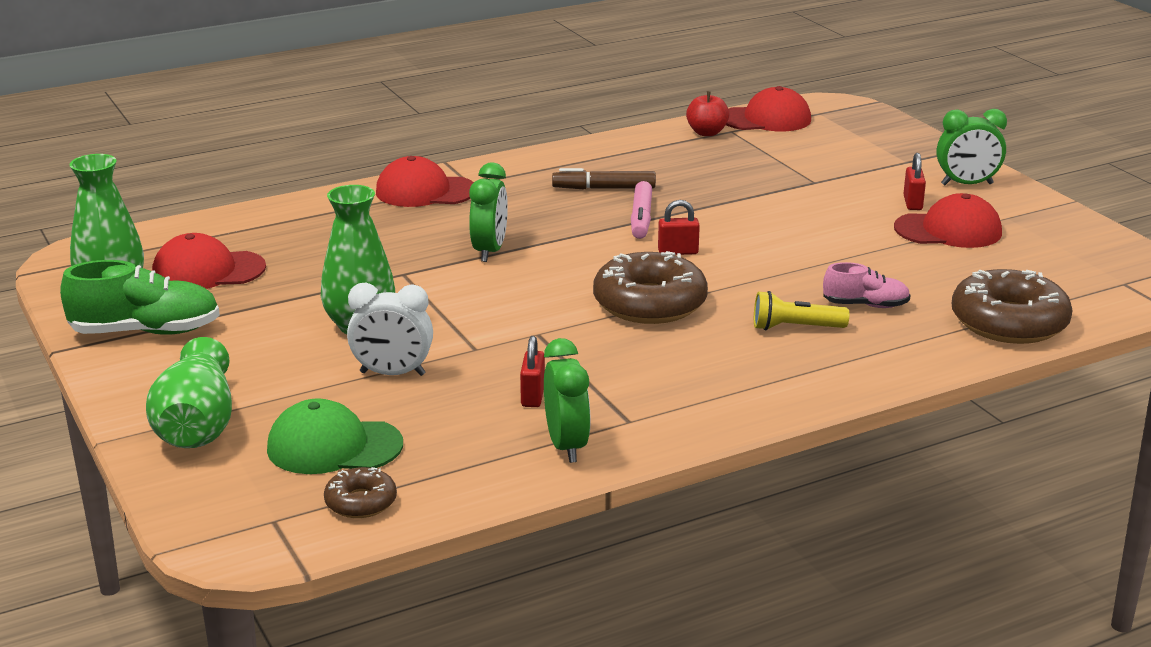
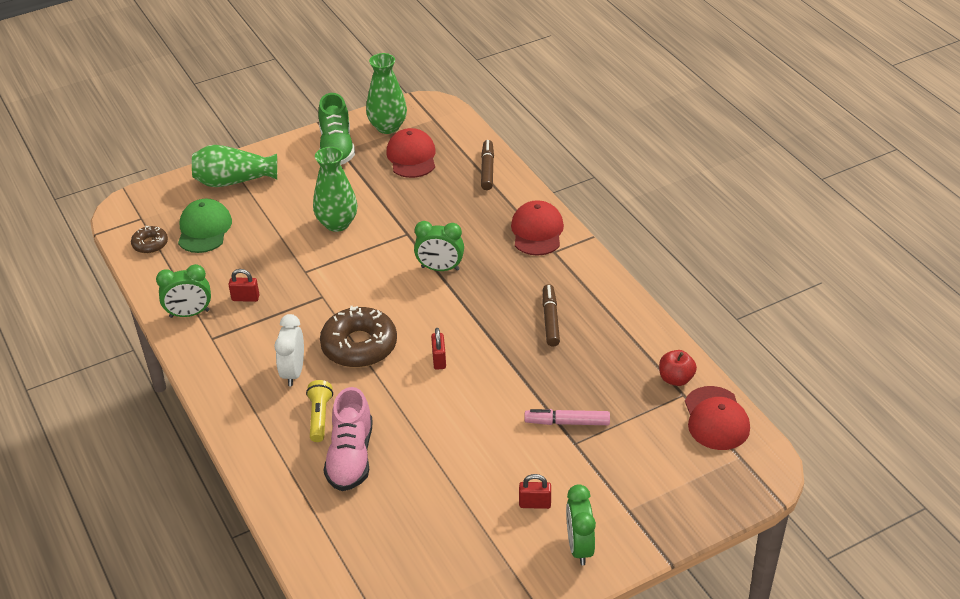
camera: 90 degrees right, 15 degrees up
(269, 219) = (487, 169): none -> brown marker
(392, 374) = (278, 242): white clock -> white clock (293, 372)
(641, 218) = (496, 340): pink marker -> pink marker (567, 422)
(865, 305) = (350, 457): pink shoe -> pink shoe, size x1.69
(948, 230) = (480, 521): red cap -> none
(1009, 322) = (318, 537): brown donut -> none

